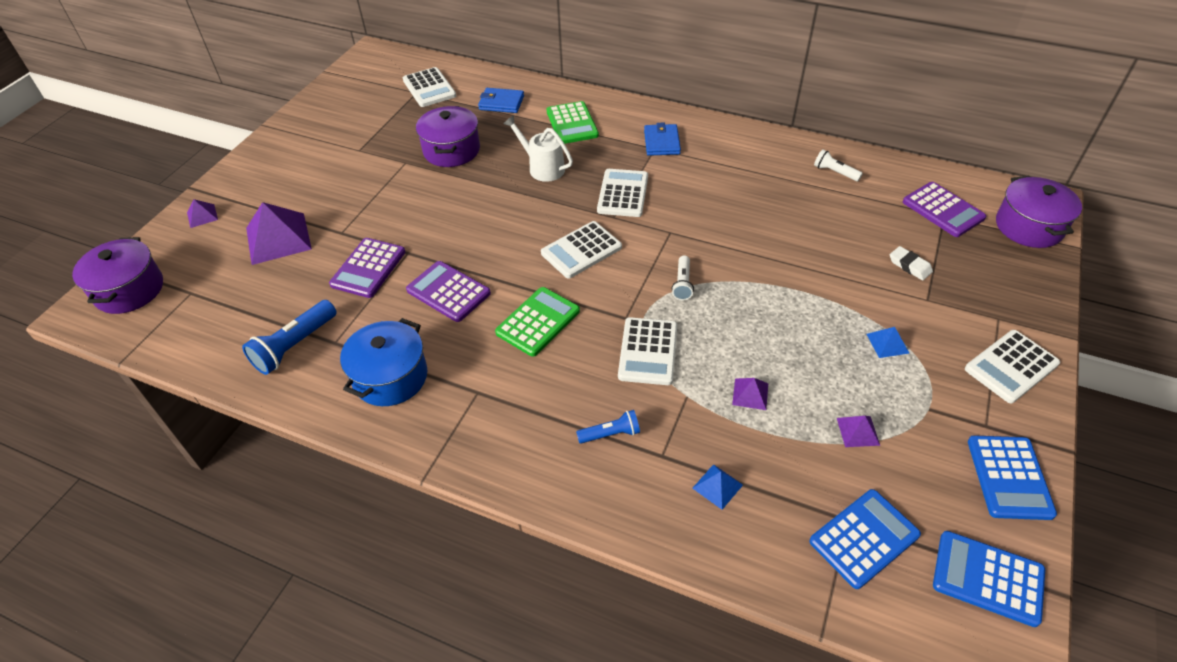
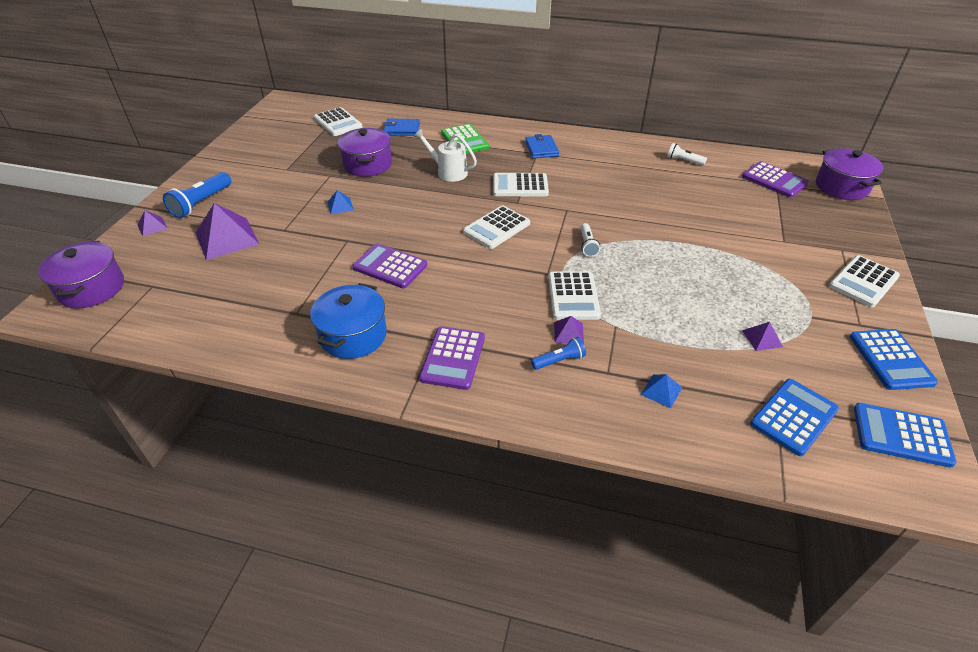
camera: 10 degrees left, 5 degrees down
(294, 346) = (259, 319): blue flashlight -> blue flashlight (201, 203)
(368, 268) = (314, 254): purple calculator -> purple calculator (453, 358)
(538, 322) = (474, 282): green calculator -> none
(623, 194) = (520, 186): white calculator -> white calculator turned 90 degrees counterclockwise
(750, 394) = (667, 319): purple pyramid -> purple pyramid (568, 332)
(887, 343) = (764, 274): blue pyramid -> blue pyramid (340, 206)
(909, 266) = (762, 219): white eraser -> none

